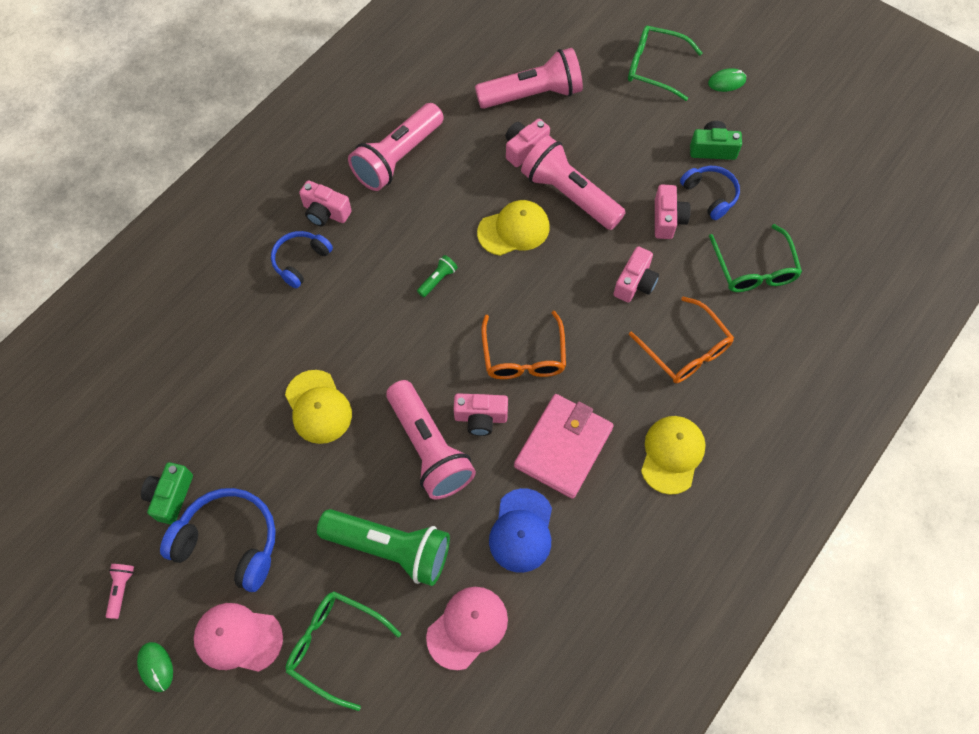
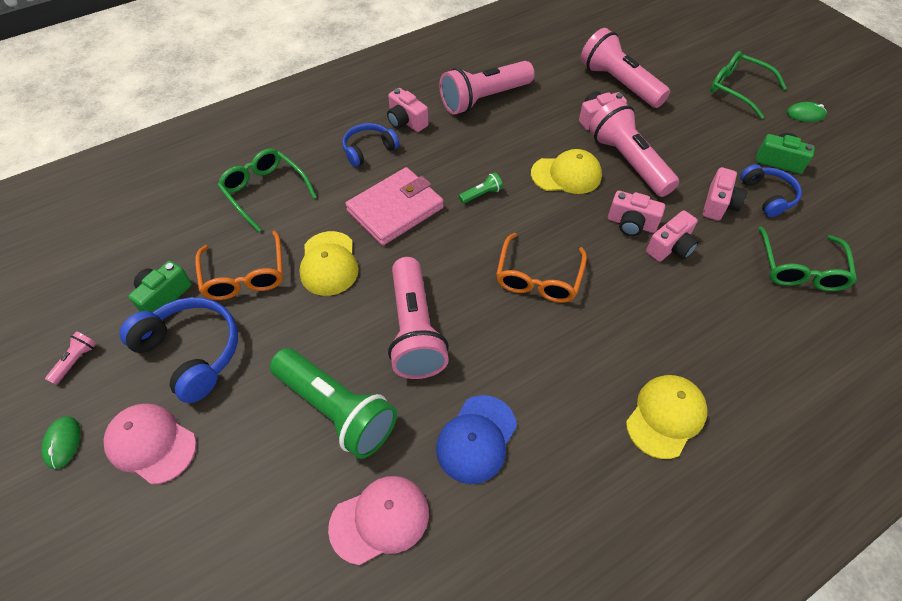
camera: 20 degrees right, 10 degrees down
(335, 646) = (238, 488): green glasses -> green glasses (265, 192)
(480, 418) = (475, 319): pink camera -> pink camera (631, 224)
(532, 94) = (619, 83): pink flashlight -> pink flashlight turned 135 degrees counterclockwise
(563, 447) = (549, 372): pink wallet -> pink wallet (395, 209)
(685, 349) = (707, 320): orange glasses -> orange glasses (245, 275)

